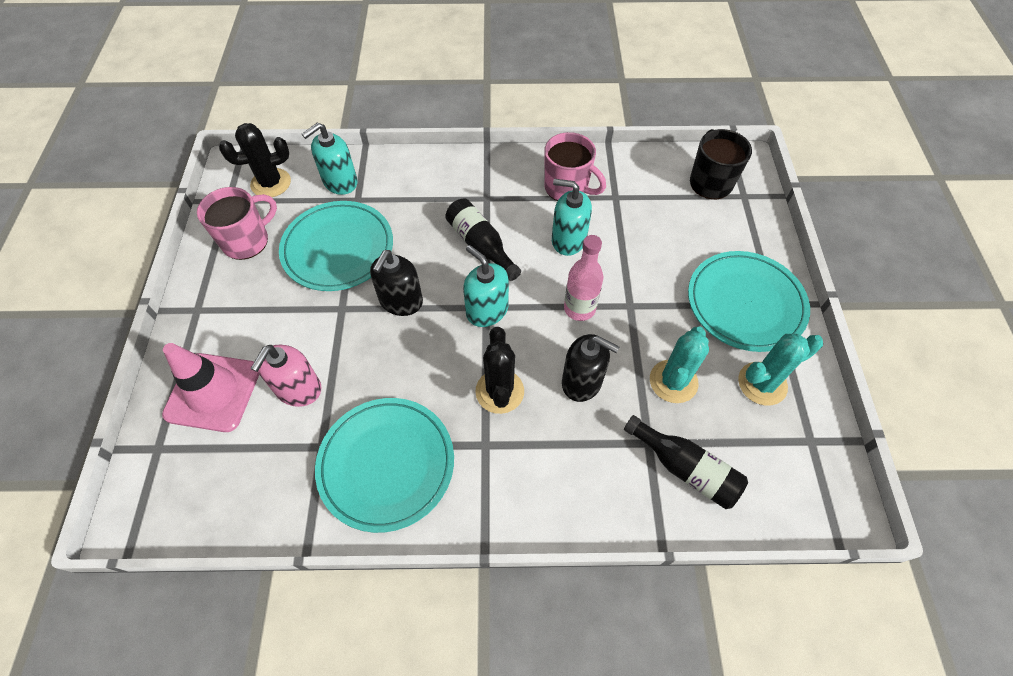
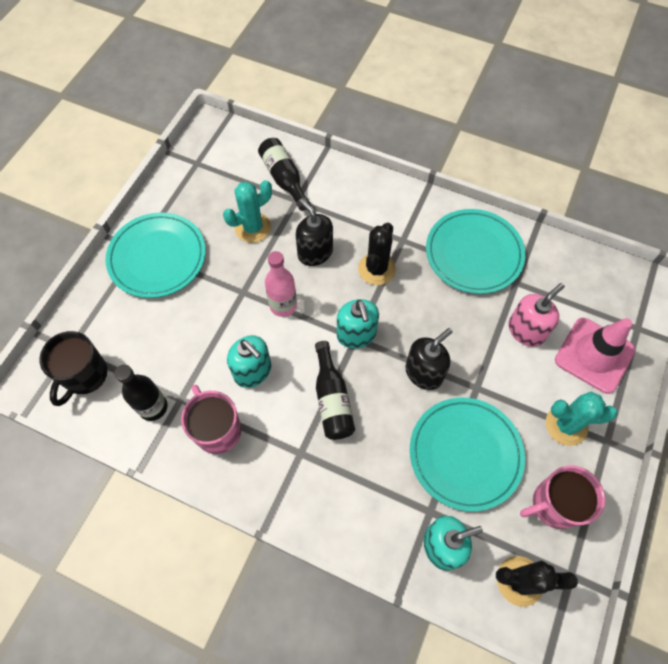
camera: 155 degrees left, 5 degrees up
(633, 183) = (153, 407): none -> black bottle
(762, 383) = (196, 203): turquoise cactus -> turquoise cactus (566, 425)

